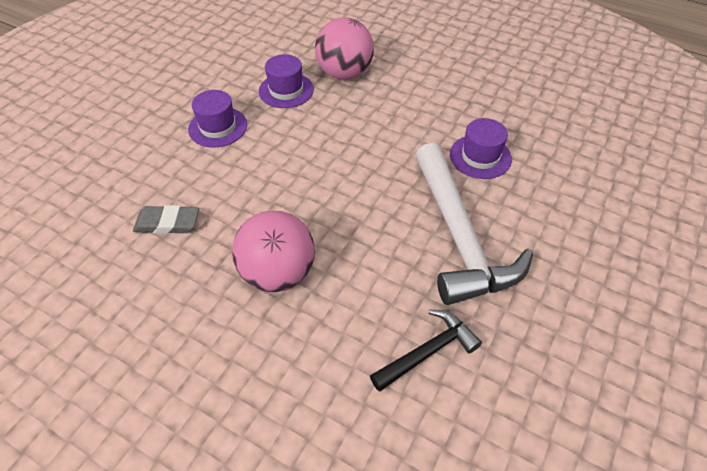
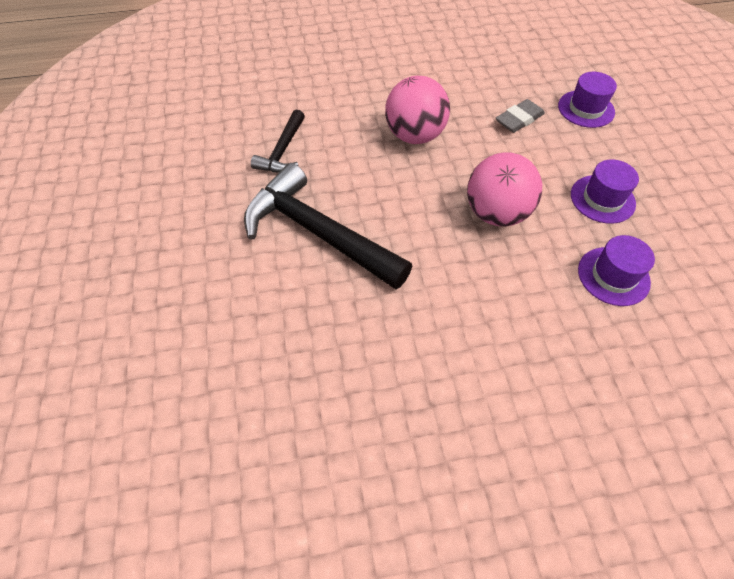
camera: 140 degrees right, 5 degrees up
(344, 74) = (596, 343): pink ball -> pink ball (496, 213)
(459, 236) = (318, 233): white hammer -> black hammer
(480, 156) = (359, 326): purple hat -> purple hat (586, 109)

